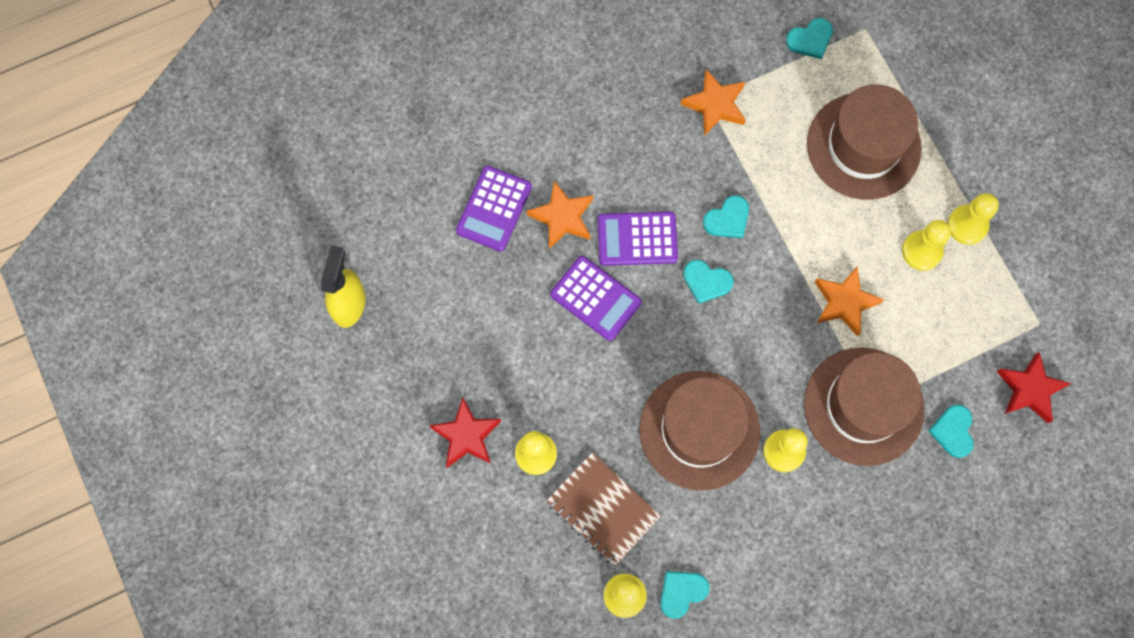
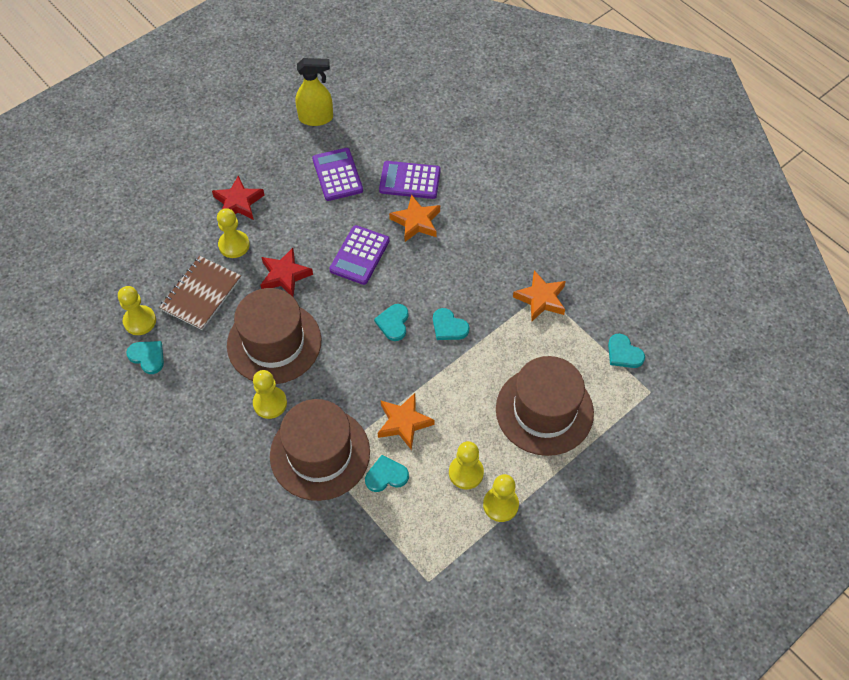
camera: 75 degrees right, 15 degrees down
(637, 239) = (414, 271): purple calculator -> purple calculator (337, 175)
(953, 431) = (314, 526): turquoise heart -> turquoise heart (386, 475)
(1030, 389) = (366, 583): red star -> red star (285, 275)

